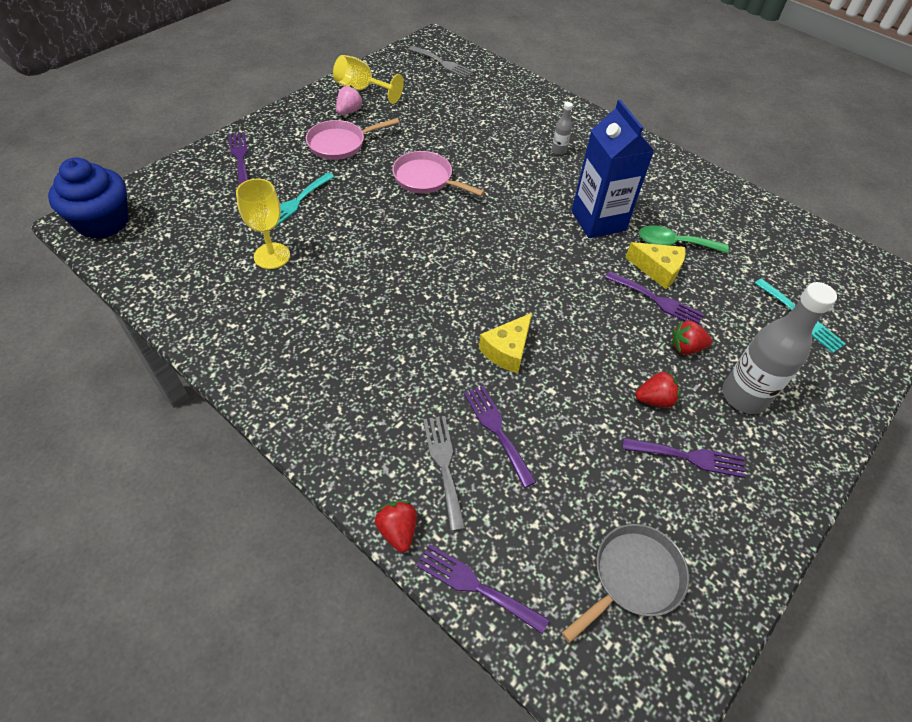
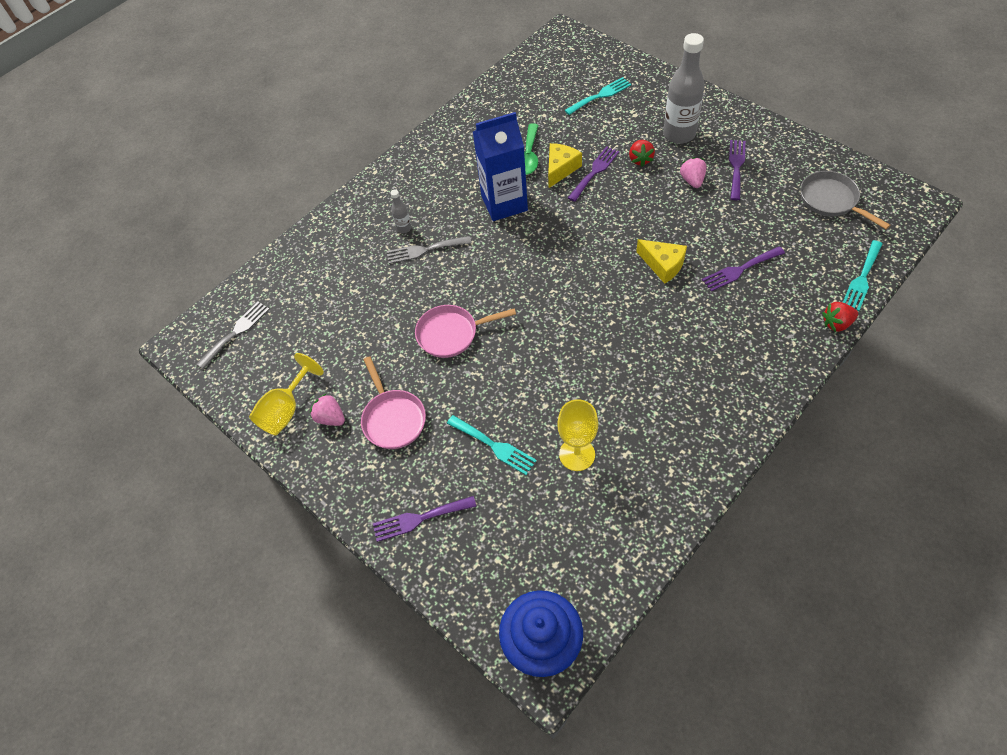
camera: 80 degrees left, 5 degrees up
(426, 179) = (451, 334): pink pan -> pink pan turned 45 degrees clockwise
(444, 465) = (777, 300): grey fork -> grey fork (424, 250)
(475, 586) = (862, 278): purple fork -> turquoise fork
(654, 399) = (692, 180): red strawberry -> pink strawberry

